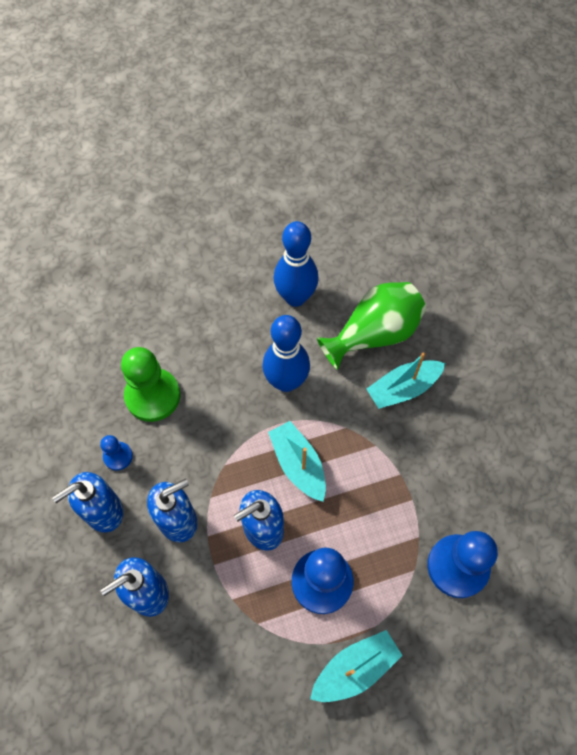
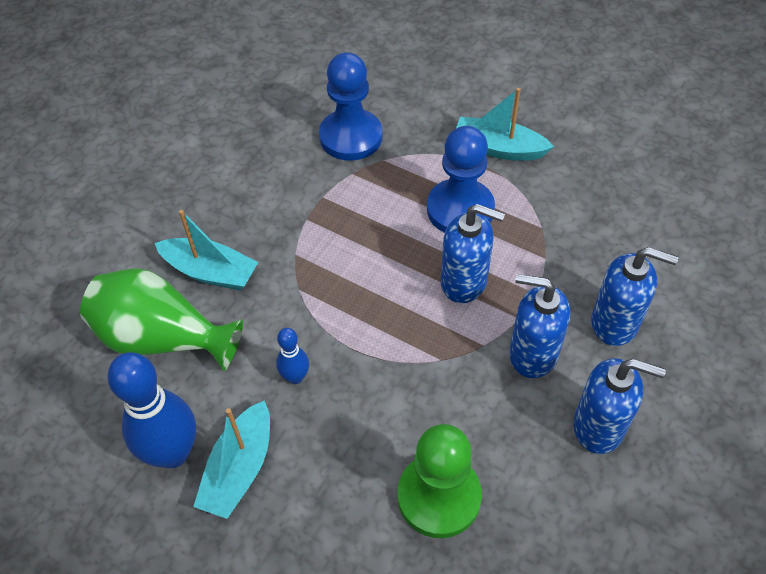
camera: 130 degrees left, 10 degrees down
(118, 456) = (537, 467): blue pawn -> none
(286, 381) = (295, 377): blue bowling pin -> blue bowling pin, size x0.50
(298, 464) = (376, 299): turquoise boat -> turquoise boat (239, 469)

